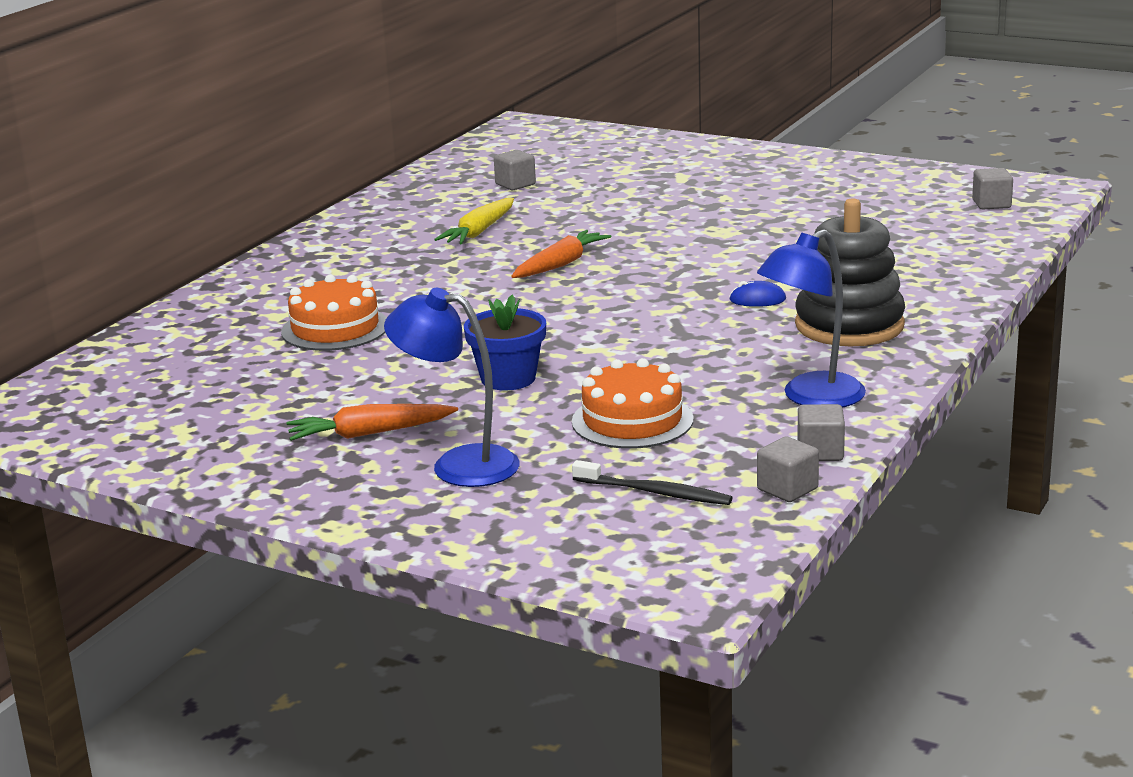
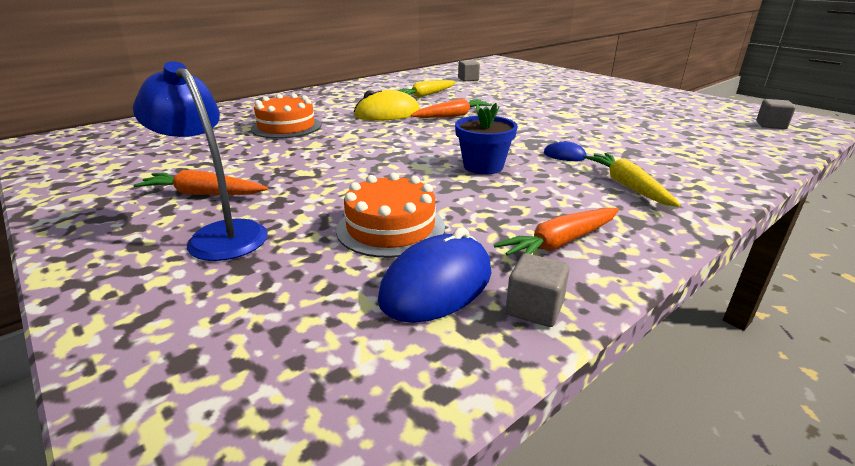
camera: 20 degrees right, 5 degrees up
(458, 278) = (387, 114): none -> yellow mouse
(508, 378) = (341, 175): blue flower pot -> blue flower pot (483, 166)
(655, 492) = (333, 313): black toothbrush -> none
(725, 455) = (437, 285): none -> blue mouse
(787, 489) = (467, 351): grey cube -> none
(811, 398) = (560, 243): blue lamp -> orange carrot
(849, 325) = (627, 186): black stacking toy -> yellow carrot

